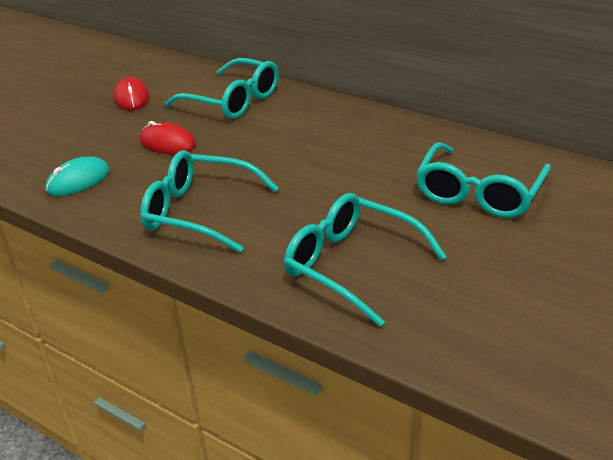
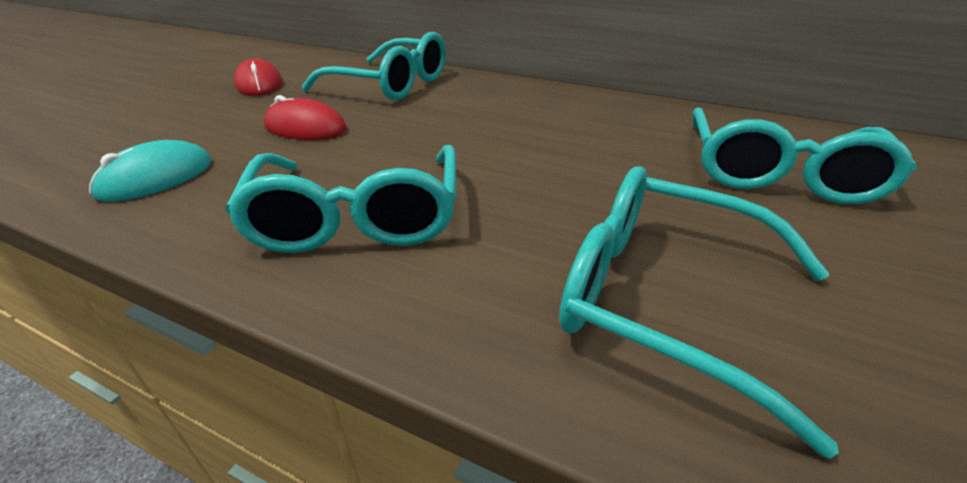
camera: 10 degrees left, 0 degrees up
(199, 212) = (358, 217): turquoise glasses -> turquoise glasses turned 105 degrees counterclockwise

